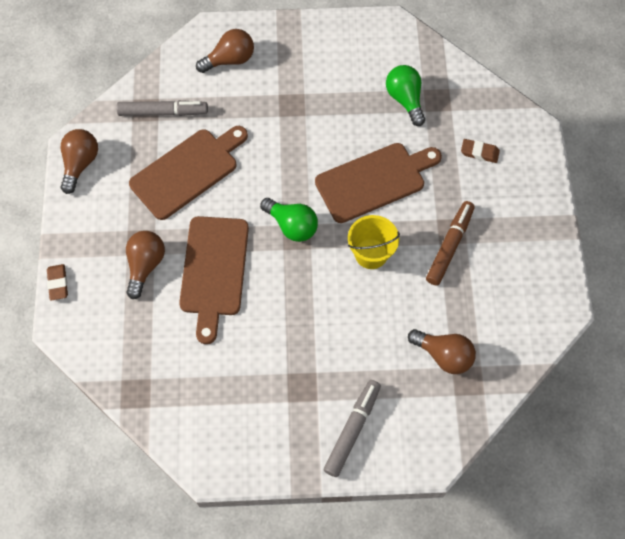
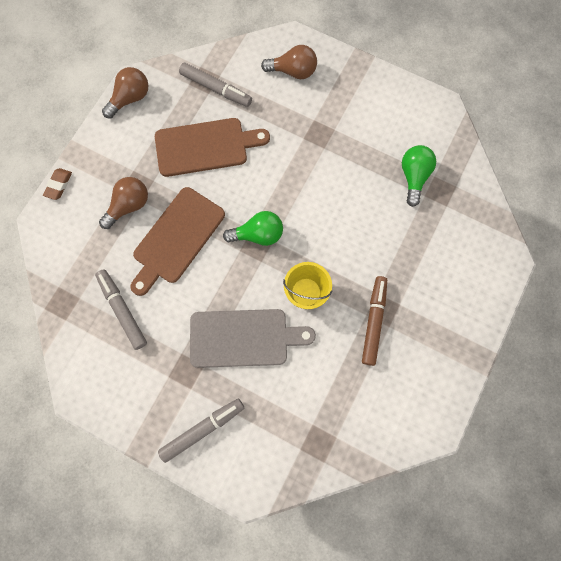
camera: 30 degrees right, 10 degrees up
(202, 366) = (122, 310): none -> grey marker
(292, 225) = (258, 234): green light bulb -> green light bulb turned 75 degrees counterclockwise
(338, 326) = (244, 338): none -> grey cutting board
(374, 181) = (346, 233): brown cutting board -> none
(443, 355) = (311, 411): brown light bulb -> none
(449, 246) = (373, 321): brown marker -> brown marker turned 45 degrees counterclockwise
(479, 152) = (448, 255): brown eraser -> none

